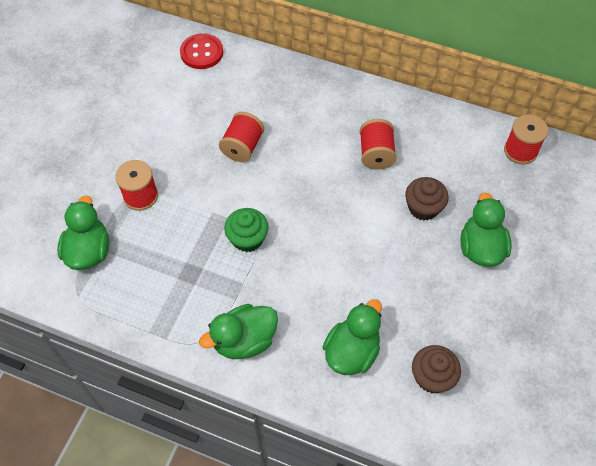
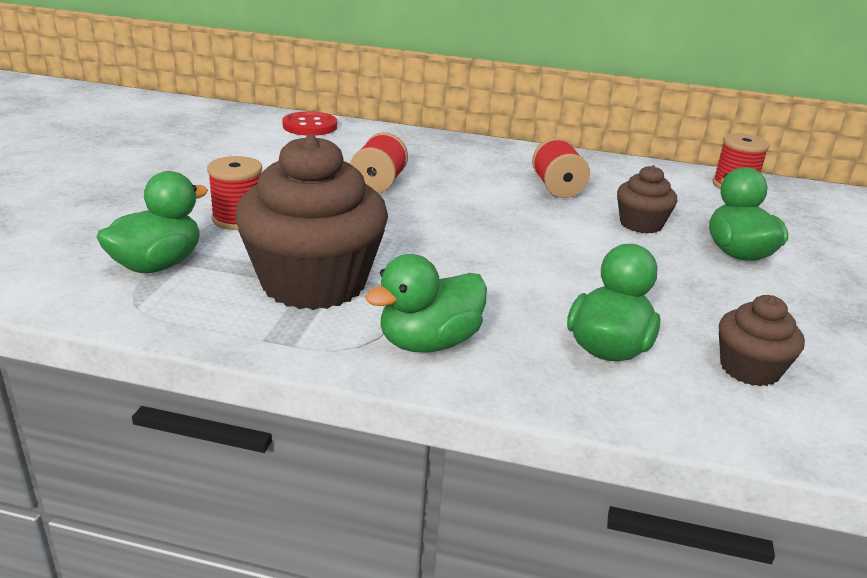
camera: 10 degrees left, 30 degrees down
(89, 251) = (157, 265): green duck -> green duck turned 45 degrees clockwise
(183, 275) = (314, 283): none -> brown cupcake
(247, 239) = (406, 250): green cupcake -> none

